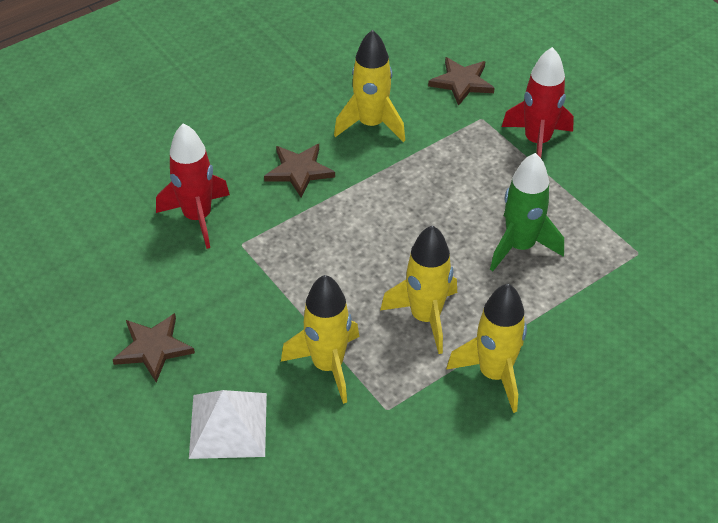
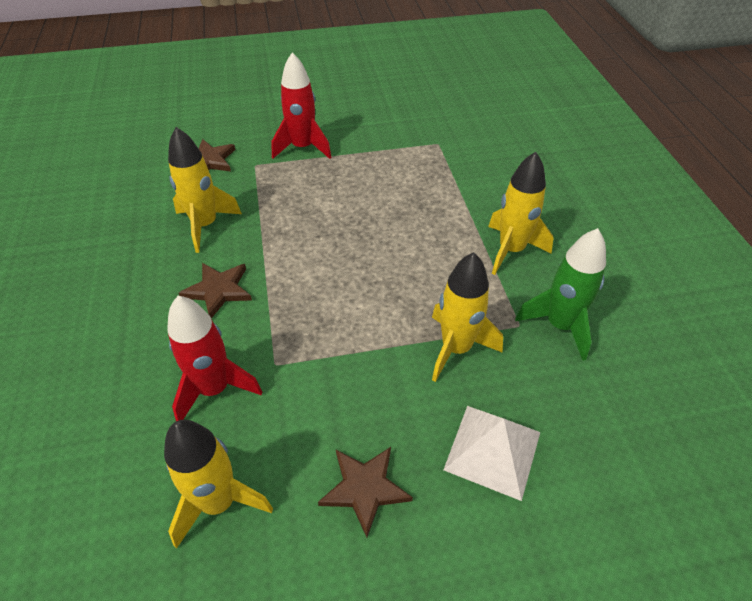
camera: 65 degrees left, 0 degrees up
(425, 317) = (436, 268): yellow rocket -> yellow rocket (218, 502)
(520, 246) = (397, 193): green rocket -> green rocket (559, 325)

